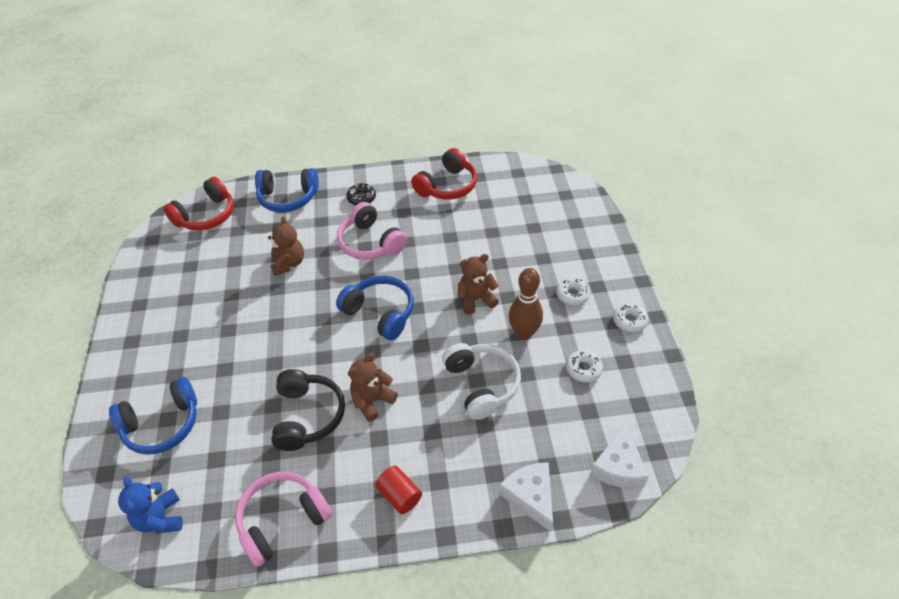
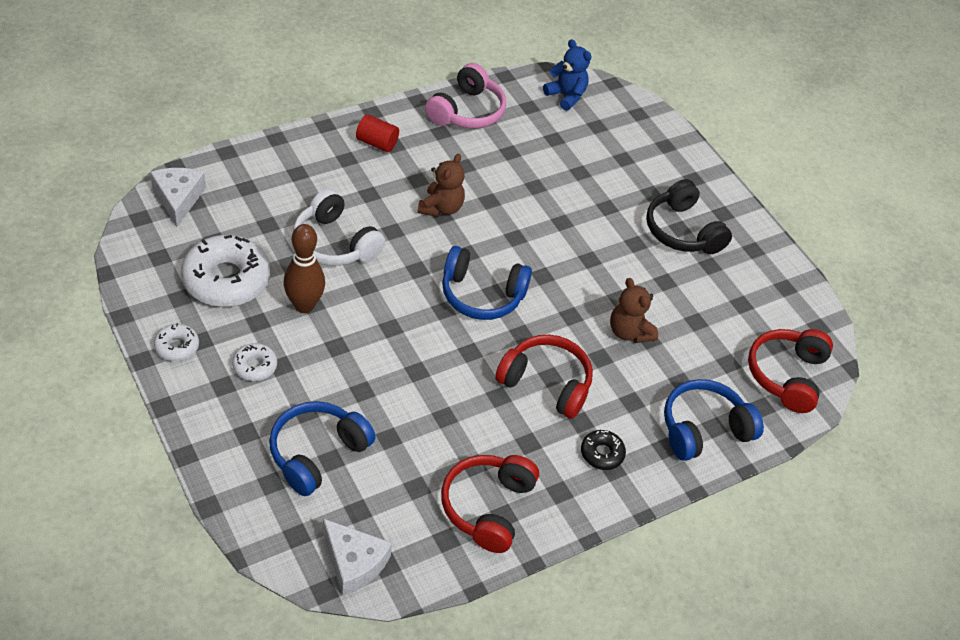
camera: 150 degrees right, 0 degrees up
(162, 424) = (624, 153): blue headphones -> blue headphones (317, 453)
(308, 416) = (496, 184): black headphones -> black headphones (682, 231)
(370, 243) = (546, 383): pink headphones -> red headphones
(476, 299) = (375, 334): brown teddy bear -> none
(530, 496) = (258, 162): white cheese -> white cheese (354, 563)
(583, 369) = (226, 280): white donut -> white donut, size x2.07

